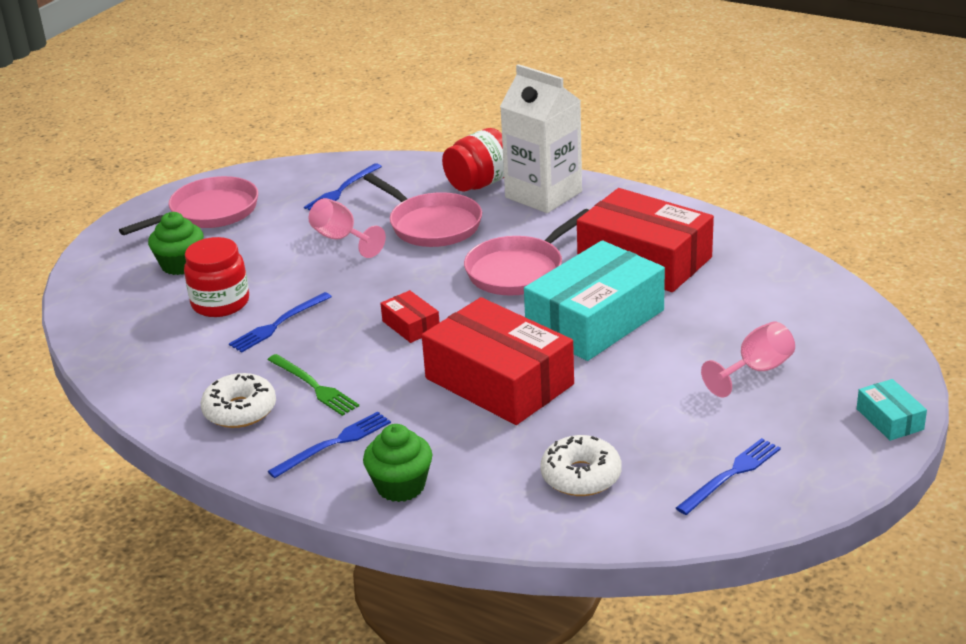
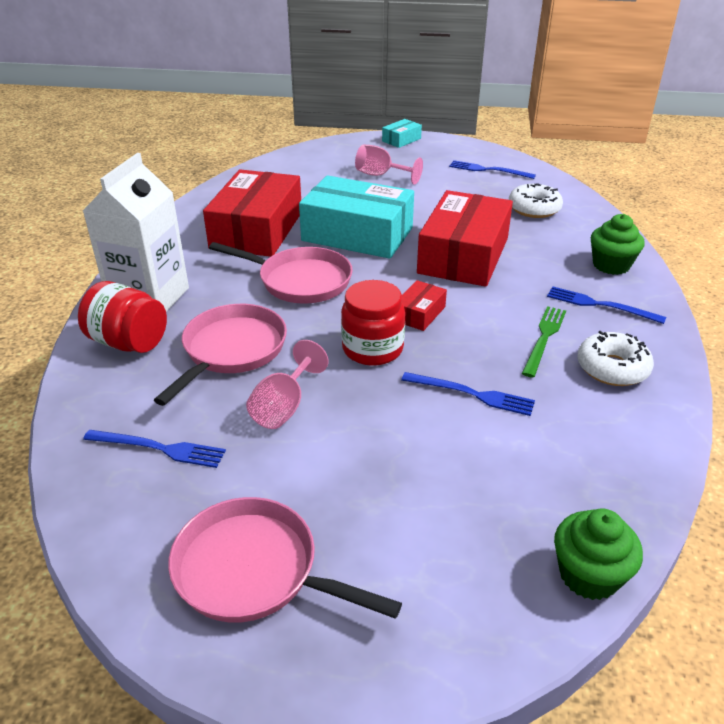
camera: 115 degrees left, 5 degrees up
(181, 265) = (405, 535): green cupcake -> green cupcake (589, 575)
(220, 303) = (464, 455): red jar -> red jar (372, 349)

